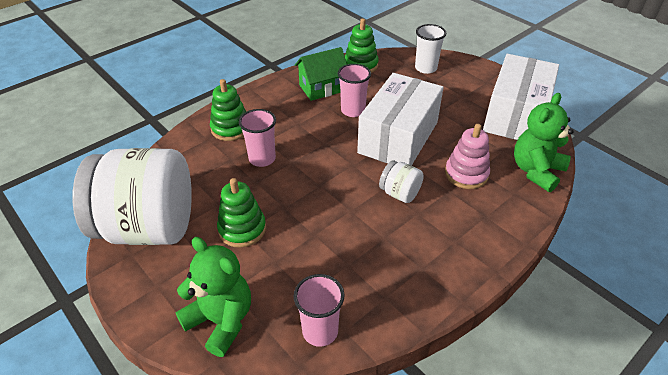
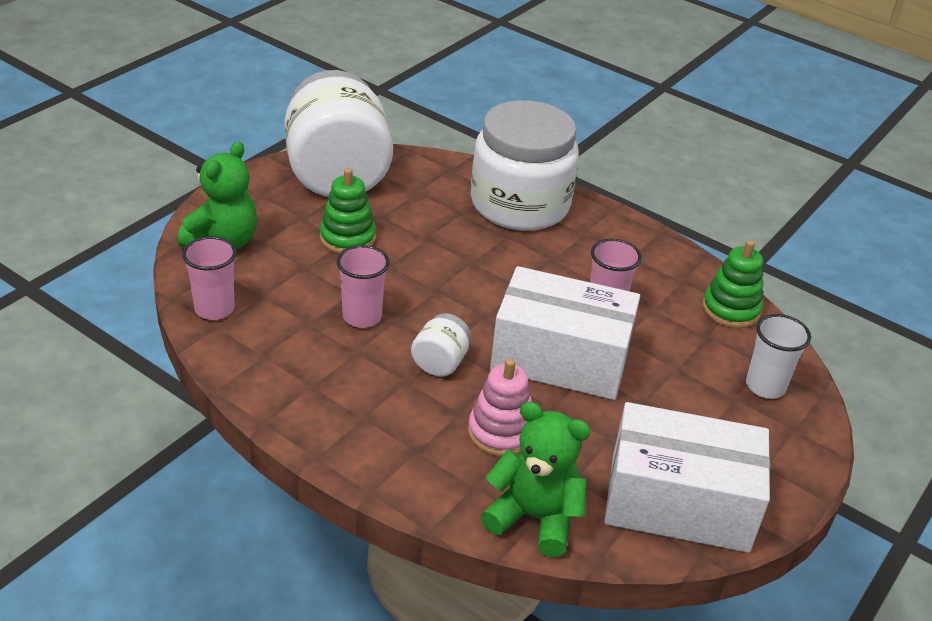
camera: 75 degrees right, 5 degrees down
(230, 128) = (520, 204): green stacking toy -> white jar
(262, 159) = (470, 237): pink cup -> pink cup (362, 317)
(322, 88) = (646, 274): green house -> none

